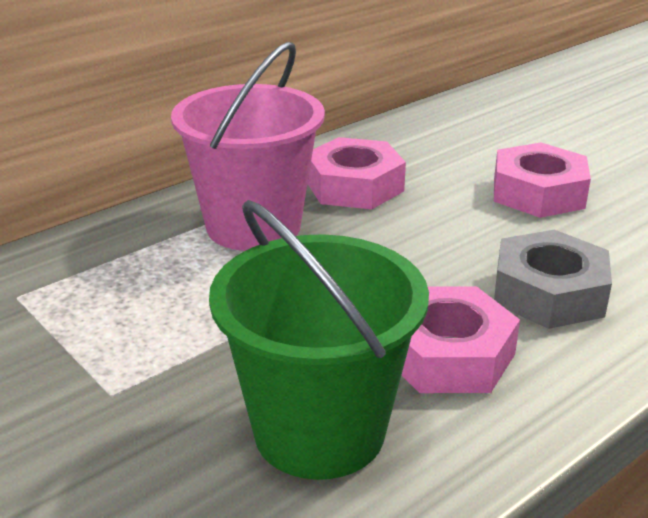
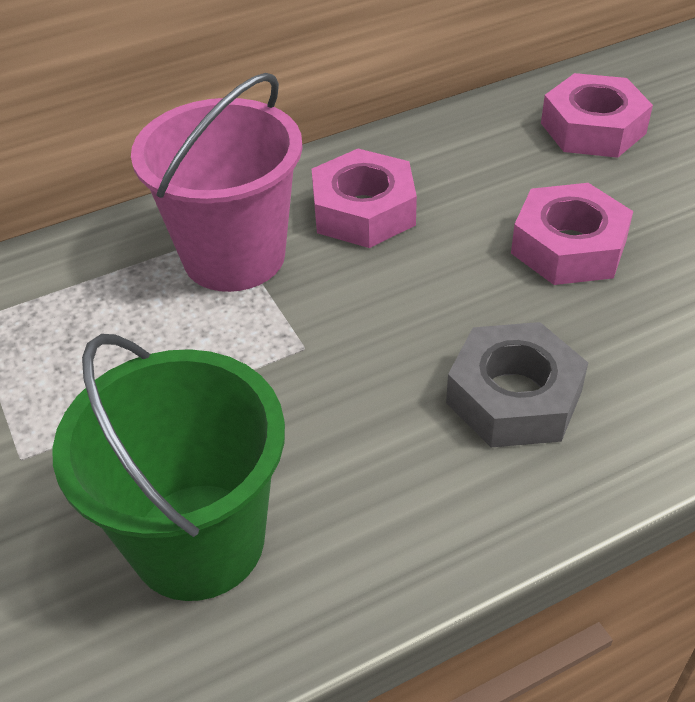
camera: 15 degrees right, 15 degrees up
(447, 354) = (367, 464): pink nut -> pink nut (593, 128)

